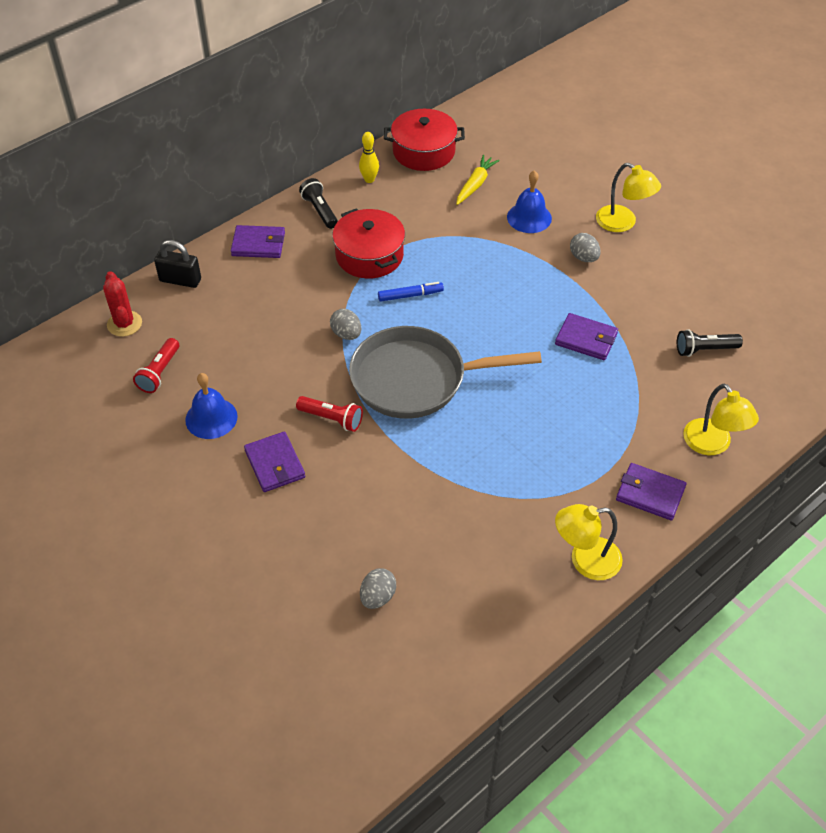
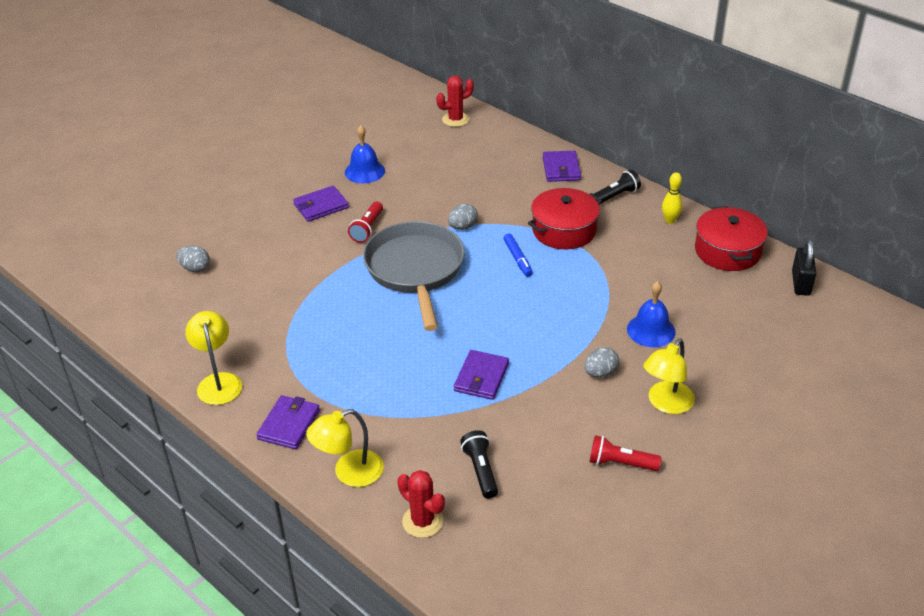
camera: 85 degrees right, 10 degrees down
(159, 373) = (407, 142): red flashlight -> red flashlight (620, 463)
(180, 280) = (508, 137): black padlock -> black padlock (801, 283)
(475, 184) = (689, 289): yellow carrot -> none
(766, 393) = (422, 521): none -> red cactus

